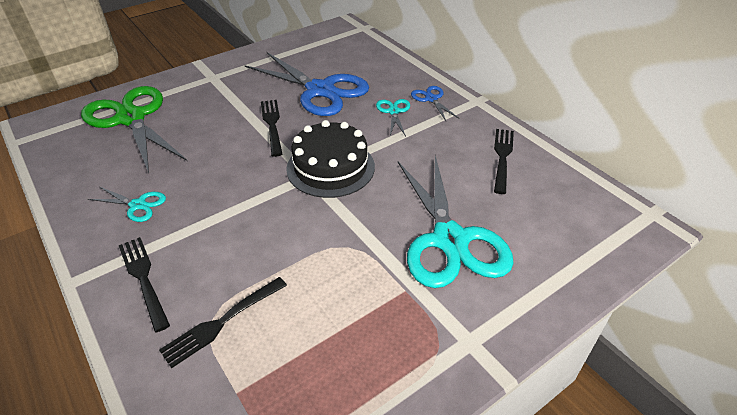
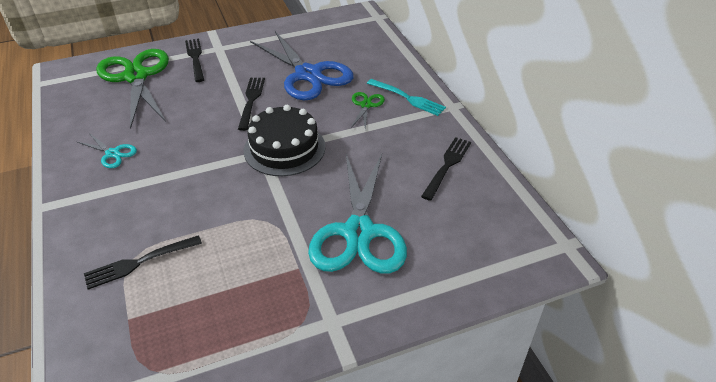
camera: 15 degrees right, 0 degrees up
(143, 279) = (94, 215): black fork -> black fork (195, 58)
(394, 111) = (366, 105): turquoise scissors -> green scissors
(431, 99) = (408, 98): blue scissors -> turquoise fork

